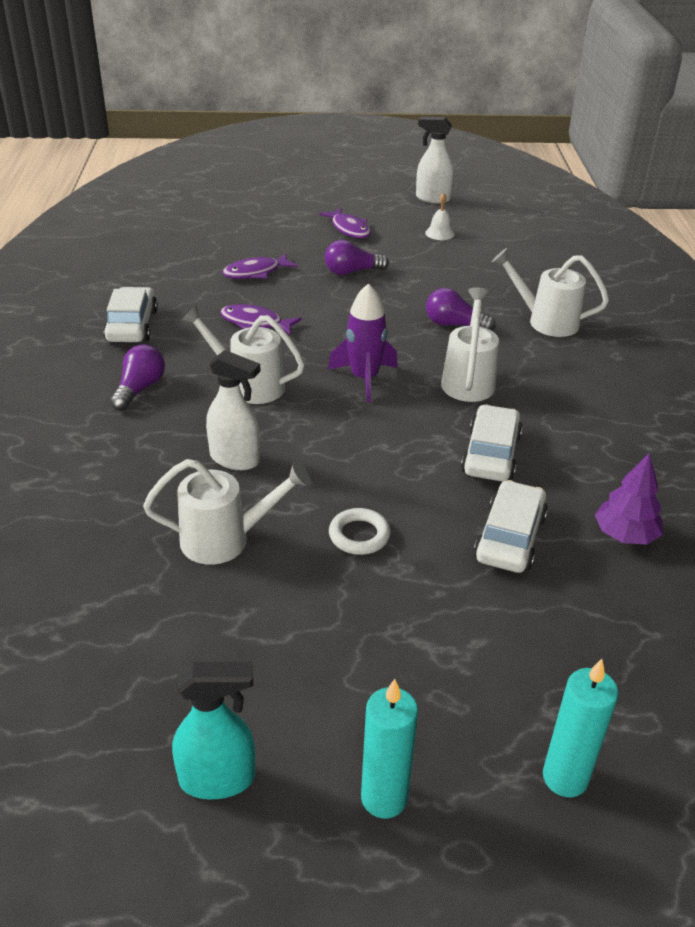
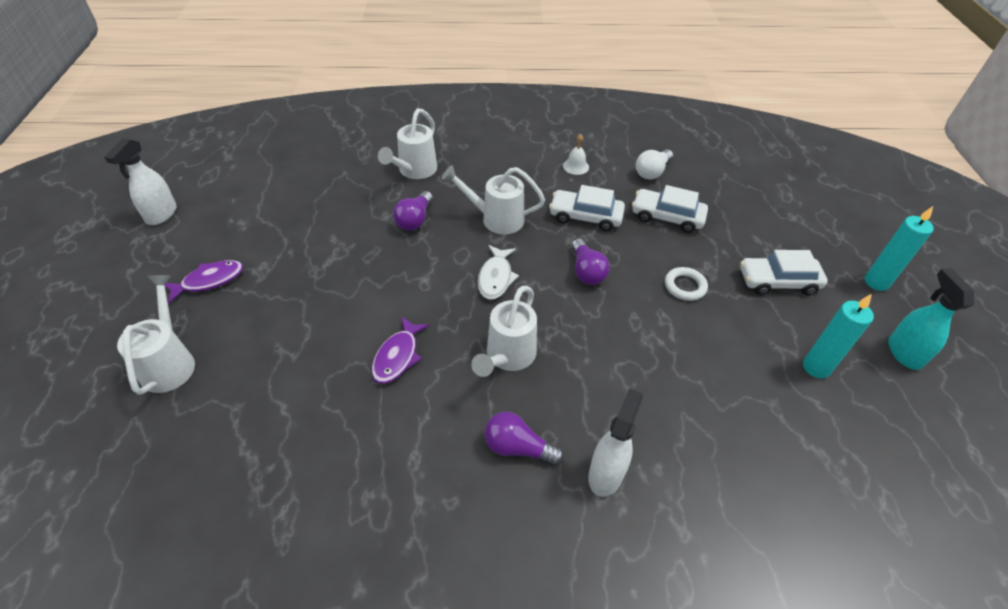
camera: 90 degrees left, 10 degrees up
(132, 325) = (391, 473): white car -> white car (778, 281)
(225, 540) = (711, 362): white watering can -> white watering can (170, 362)
(235, 459) = (615, 361): white spray bottle -> white spray bottle (606, 474)
(256, 272) = (289, 360): purple fish -> none
(352, 272) = (306, 281): purple light bulb -> purple light bulb (586, 271)
(364, 379) = (496, 278): purple rocket -> white fish
(440, 233) = (243, 215): white bell -> white bell (576, 166)
(565, 777) = (830, 217): turquoise candle -> turquoise candle (816, 367)
(625, 535) = (652, 172): purple tree -> white light bulb

